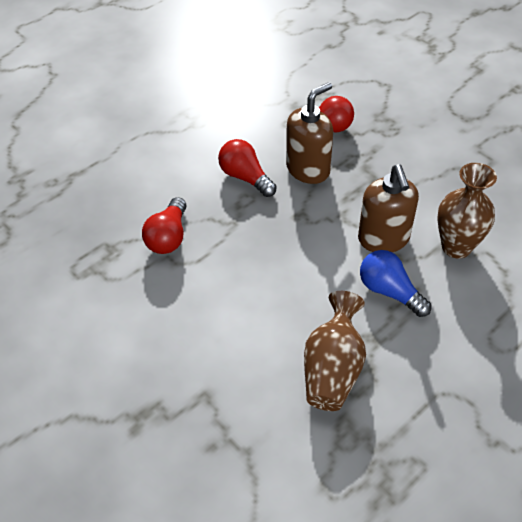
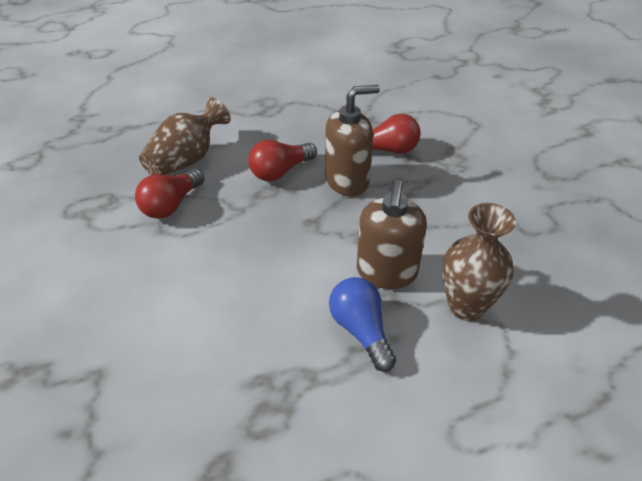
camera: 20 degrees right, 5 degrees down
(245, 177) = (280, 171): red light bulb -> red light bulb turned 105 degrees counterclockwise
(332, 369) = (246, 395): brown vase -> brown vase (187, 159)

